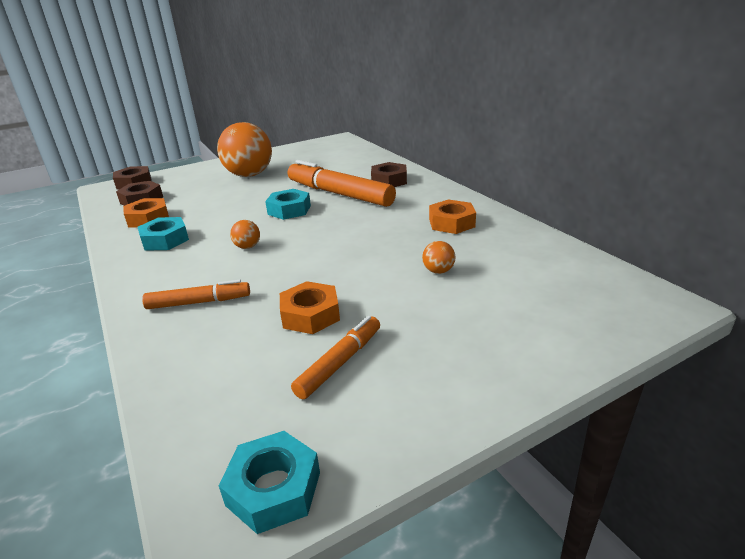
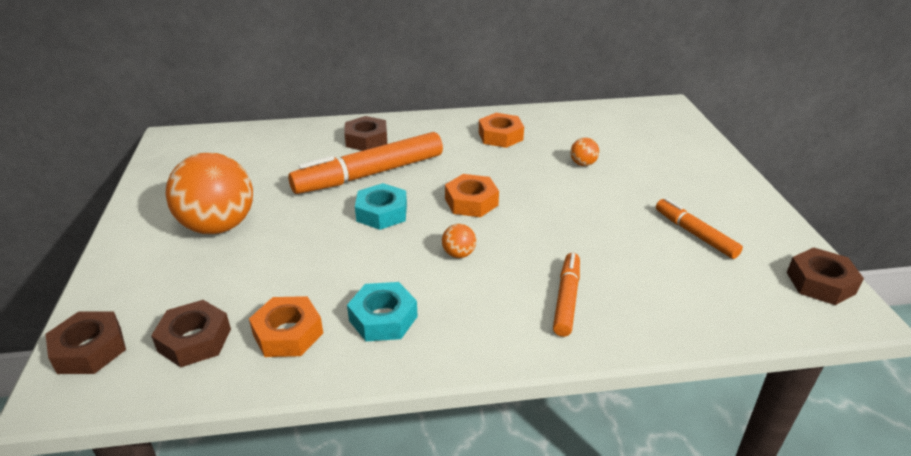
camera: 70 degrees left, 5 degrees up
(273, 488) = (820, 283): turquoise nut -> brown nut
(310, 315) = (621, 236): orange nut -> orange nut (471, 202)

